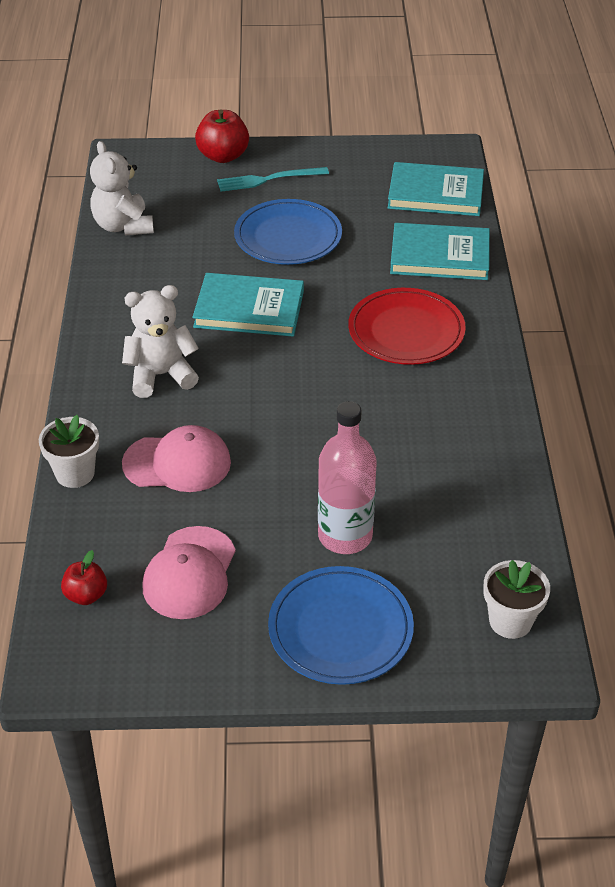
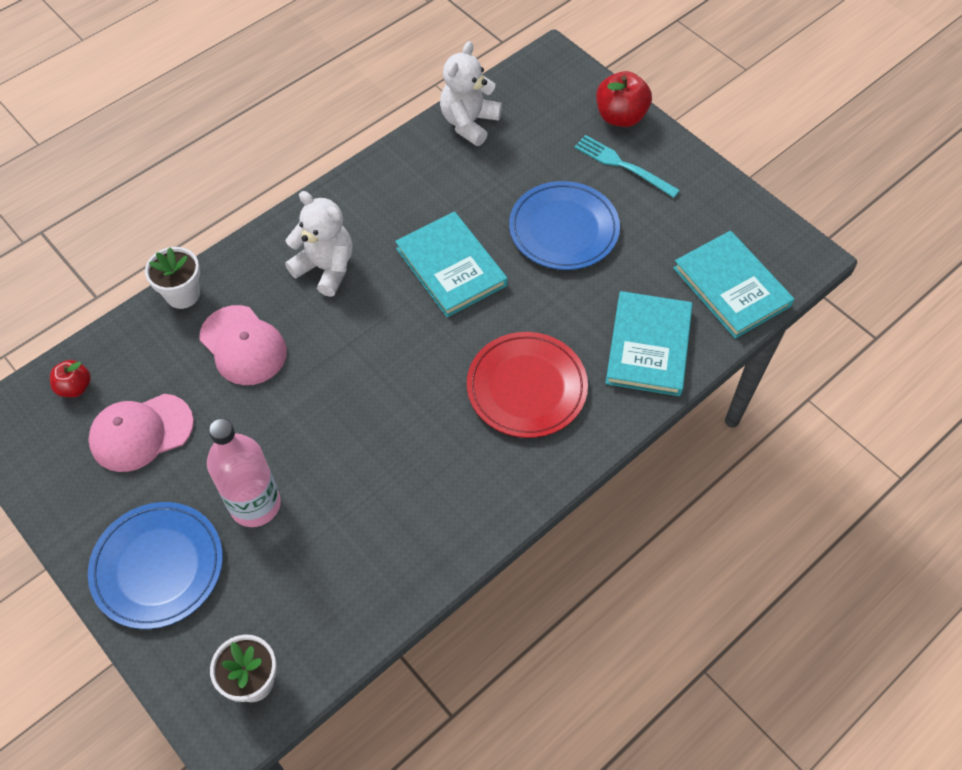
camera: 50 degrees right, 15 degrees up
(440, 256) = (648, 346): turquoise book -> turquoise book turned 45 degrees clockwise

